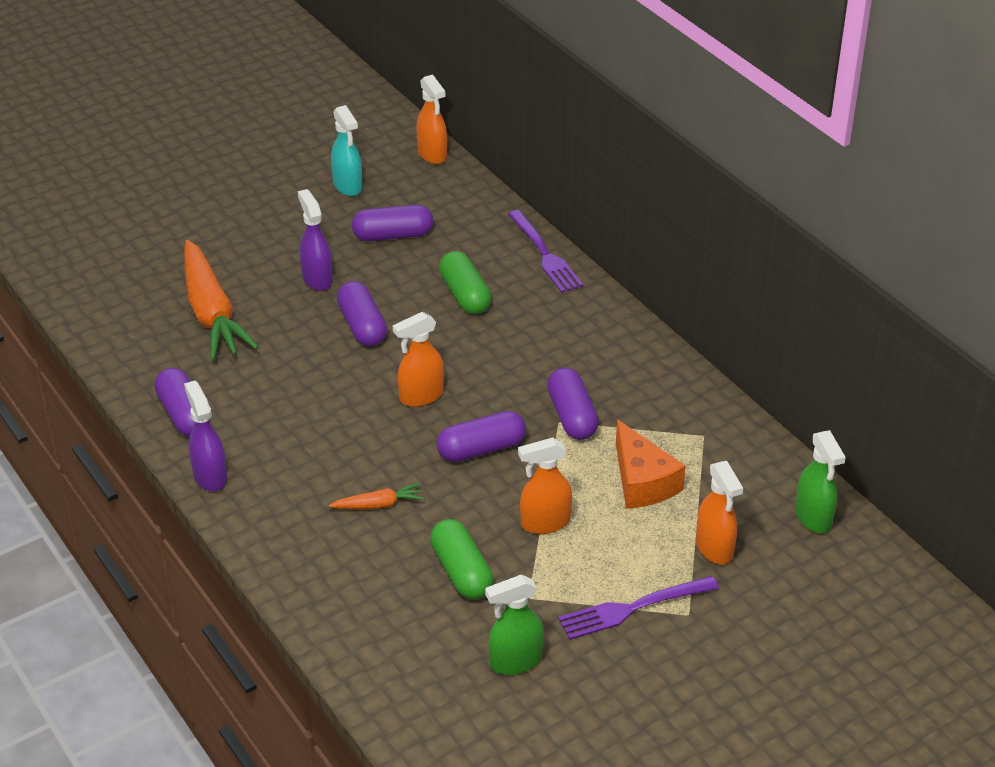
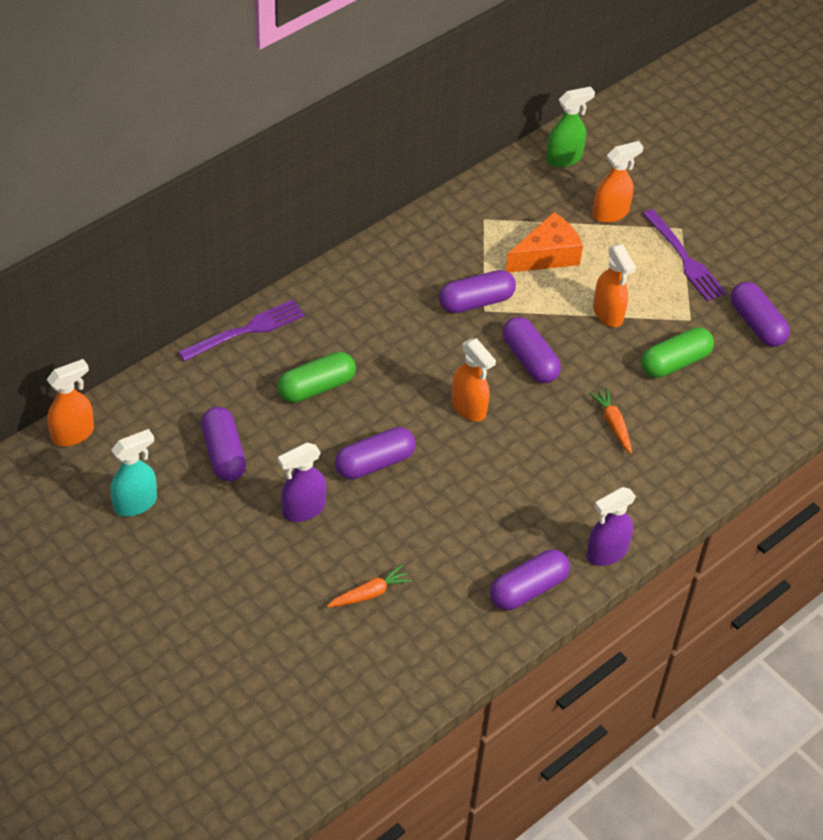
camera: 100 degrees left, 10 degrees up
(211, 313) = (369, 593): orange carrot -> orange carrot, size x0.45
(515, 661) = (757, 324): green spray bottle -> purple capsule

